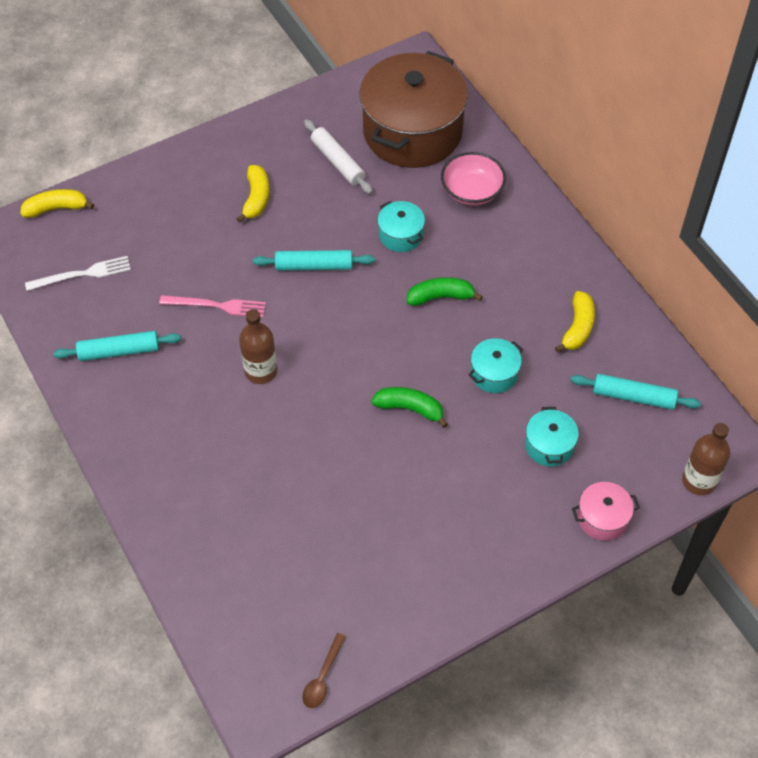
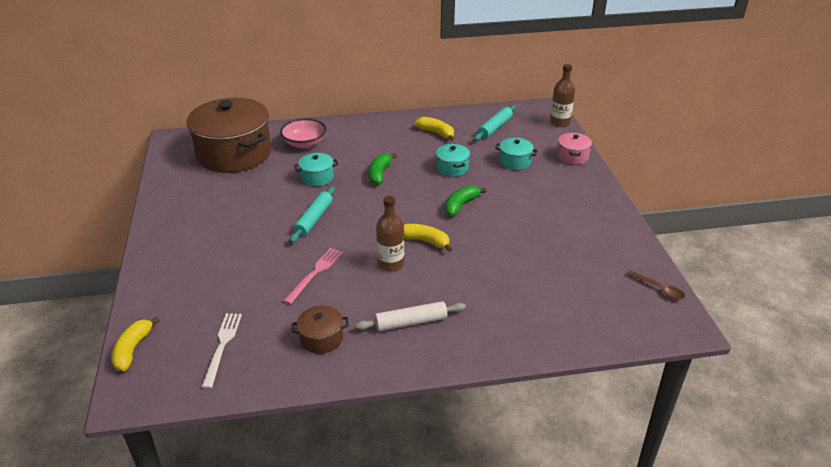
camera: 70 degrees left, 20 degrees down
(119, 351) = (321, 338): turquoise rolling pin -> brown pot
(256, 198) = (228, 232): yellow banana -> yellow banana (425, 241)
(338, 162) = (230, 189): white rolling pin -> white rolling pin (411, 322)

